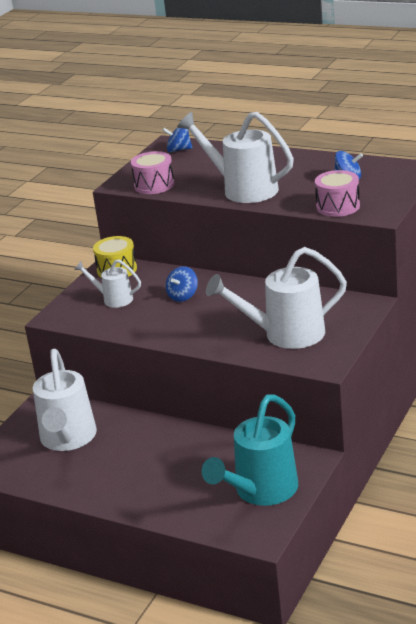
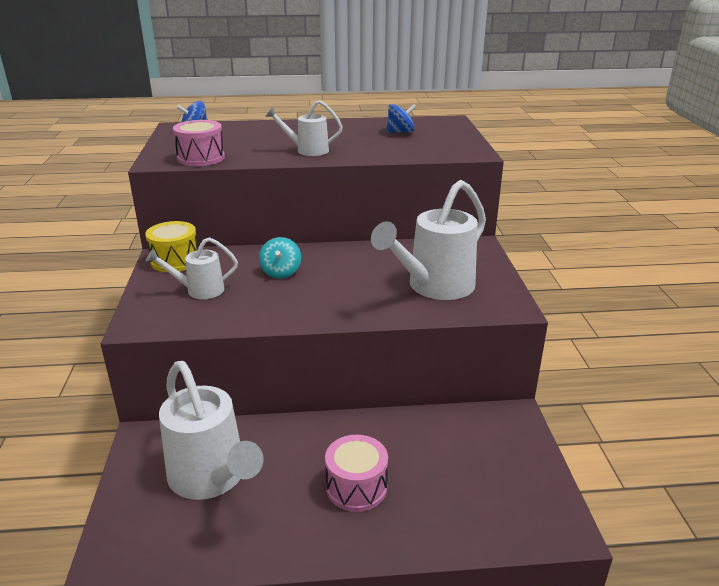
camera: 35 degrees left, 0 degrees up
(183, 296) = (281, 272): blue spinning top -> turquoise spinning top
(243, 189) = (307, 150): white watering can -> white watering can, size x0.54
(261, 491) = (503, 470): turquoise watering can -> none
(338, 206) = (424, 152): pink drum -> pink drum (356, 487)

